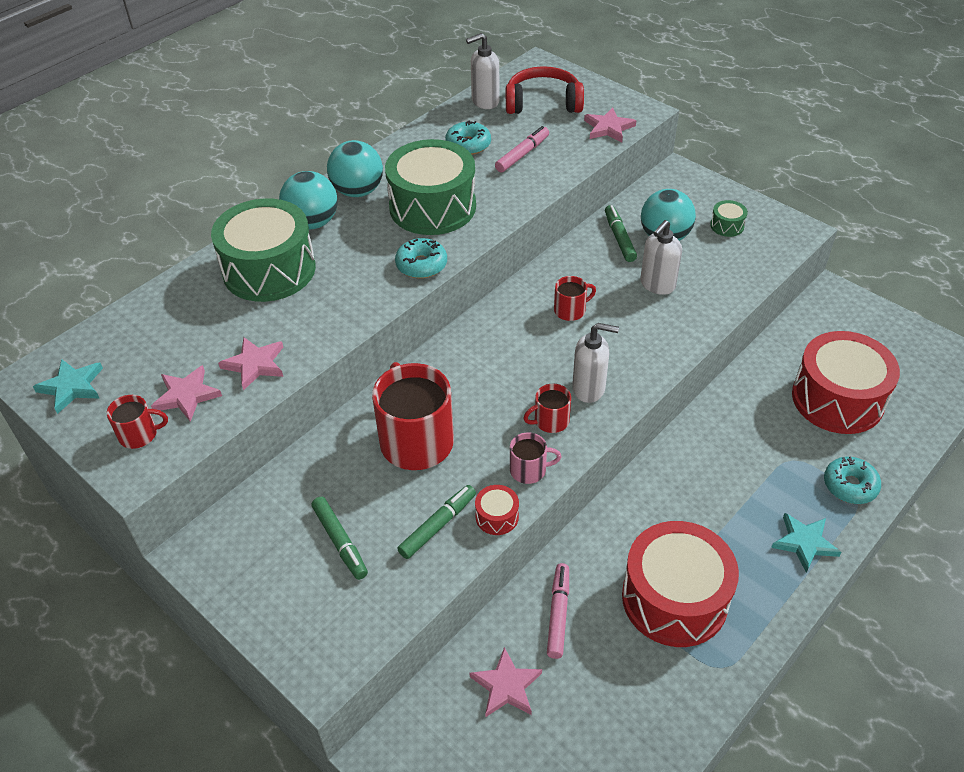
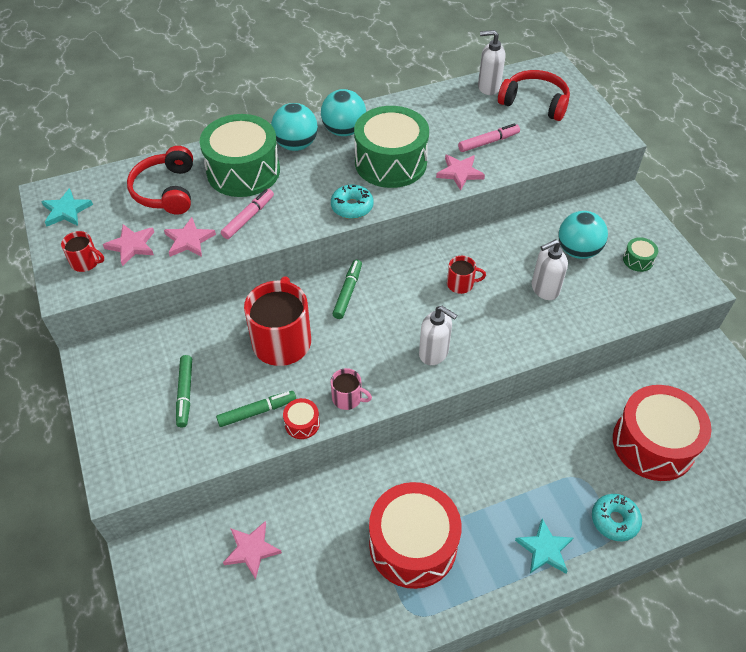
camera: 25 degrees right, 5 degrees up
(187, 321) = (166, 190): none -> red headphones
(468, 145) = (451, 120): turquoise donut -> none
(550, 421) = (388, 366): red mug -> none
(558, 614) = (320, 515): pink marker -> pink marker (248, 217)
(608, 128) = (574, 142): pink star -> pink star (460, 173)
(619, 238) = (539, 238): green marker -> green marker (348, 292)

